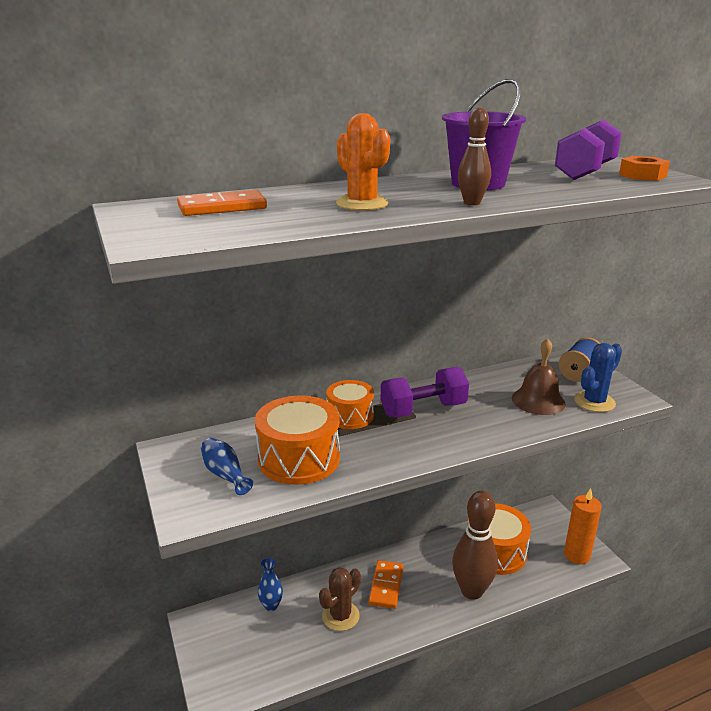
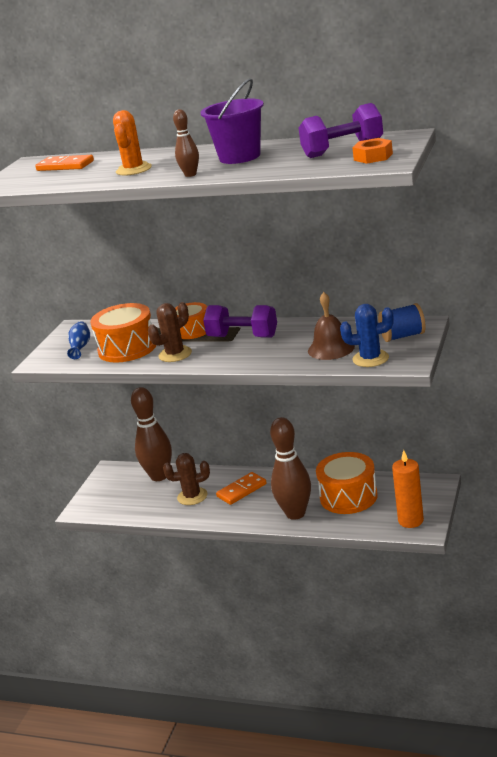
camera: 45 degrees right, 0 degrees up
(271, 605) = (159, 476): blue vase -> brown bowling pin
(377, 450) = (175, 354): none -> brown cactus

